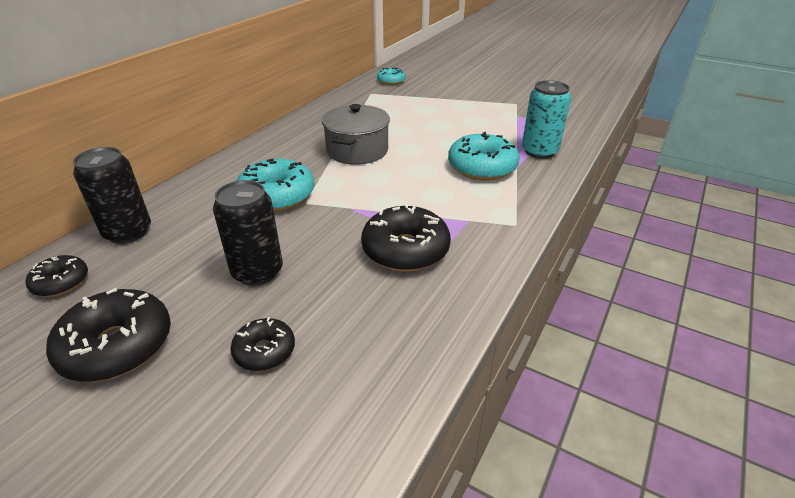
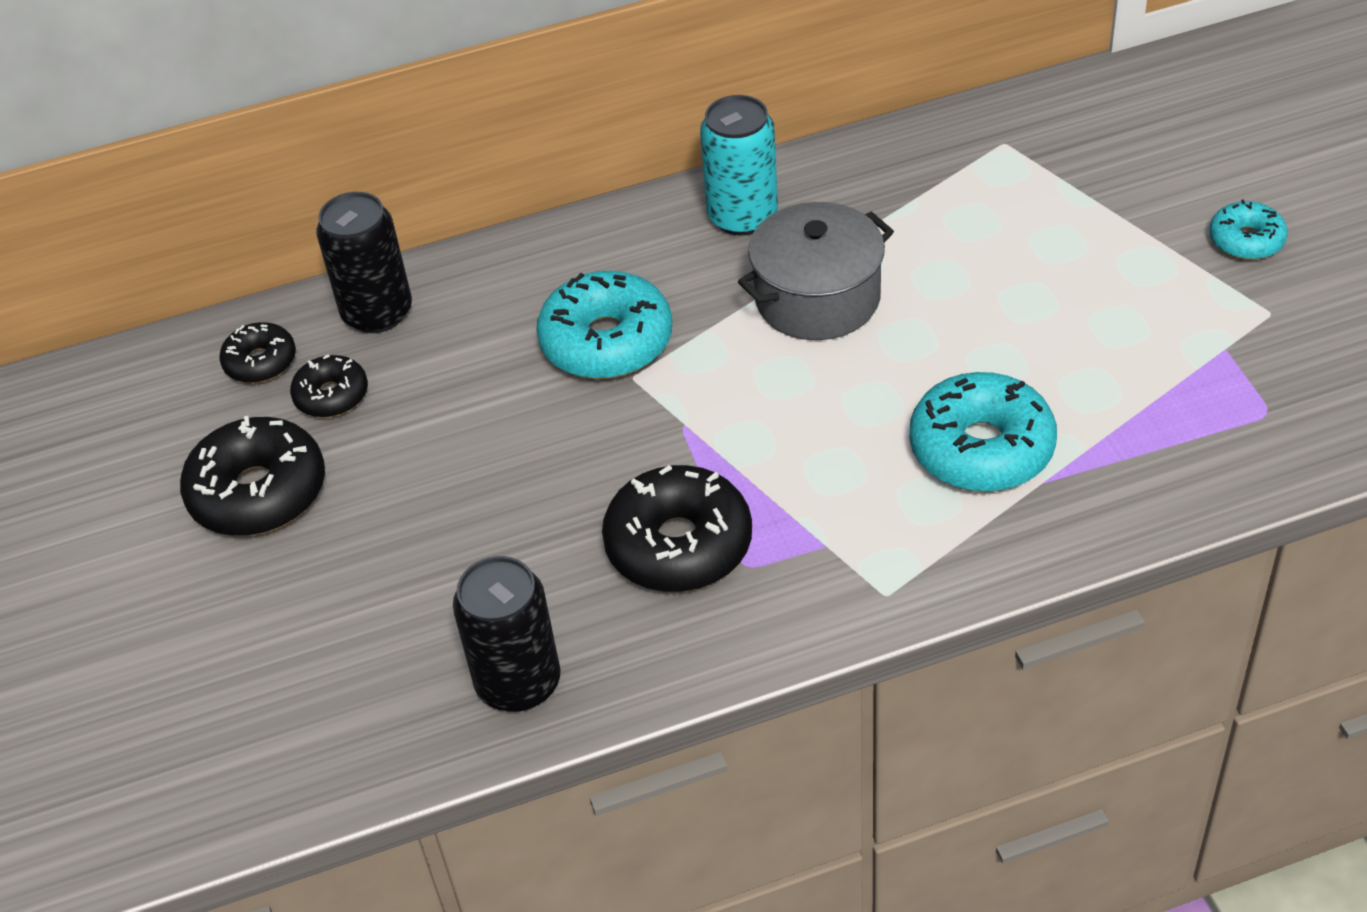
camera: 45 degrees right, 10 degrees up
(257, 272) = (469, 471): black can -> black can (518, 683)
(264, 351) = (386, 592): black donut -> black donut (331, 395)
(391, 81) = (1087, 119): turquoise donut -> turquoise donut (1246, 240)
(539, 151) = (1137, 467): turquoise can -> turquoise can (742, 216)

